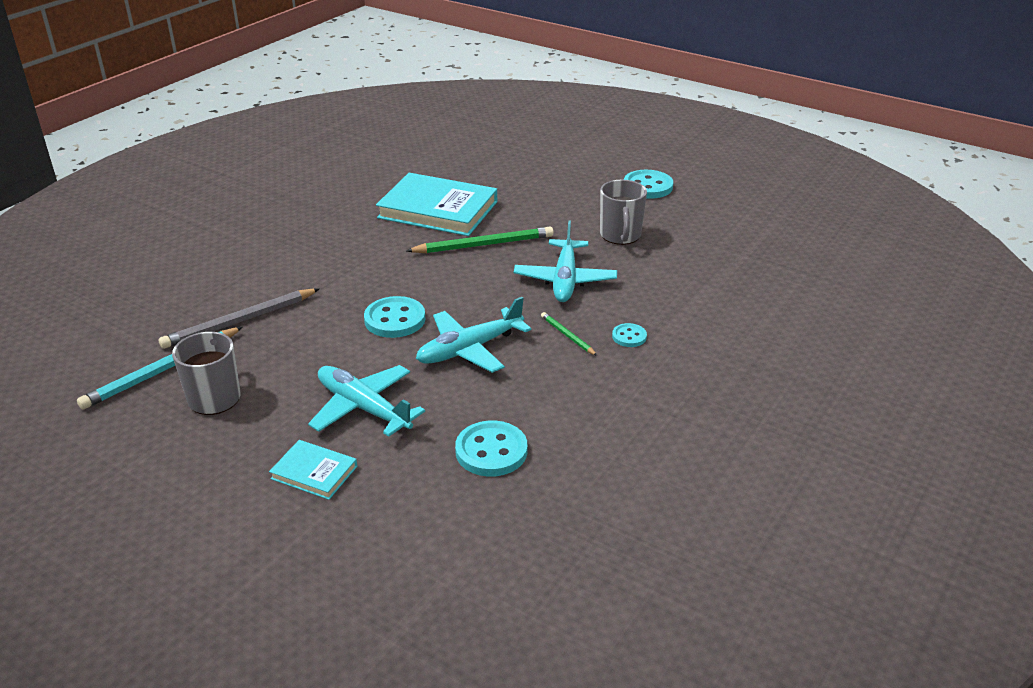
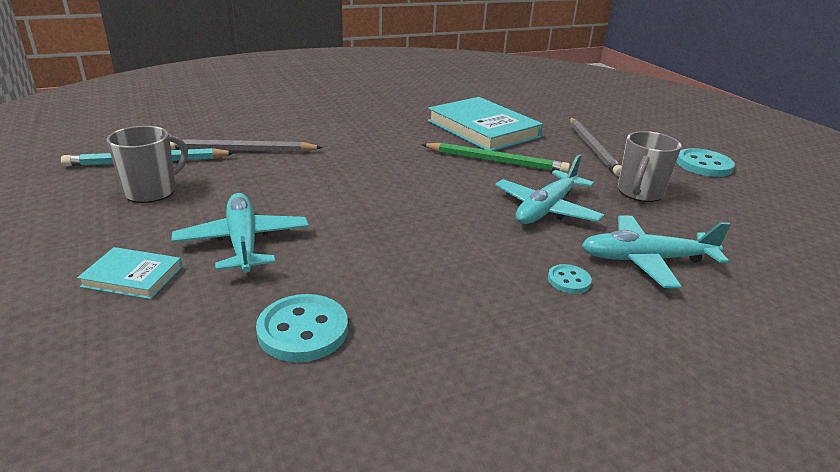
camera: 30 degrees right, 5 degrees down
(314, 472) = (132, 277): turquoise book -> turquoise book turned 45 degrees counterclockwise
(395, 319) = (356, 187): turquoise button -> none
(469, 349) = (392, 232): turquoise plane -> turquoise plane (645, 260)
(550, 199) = (593, 148): none -> grey pencil
(567, 336) = (500, 255): green pencil -> none

